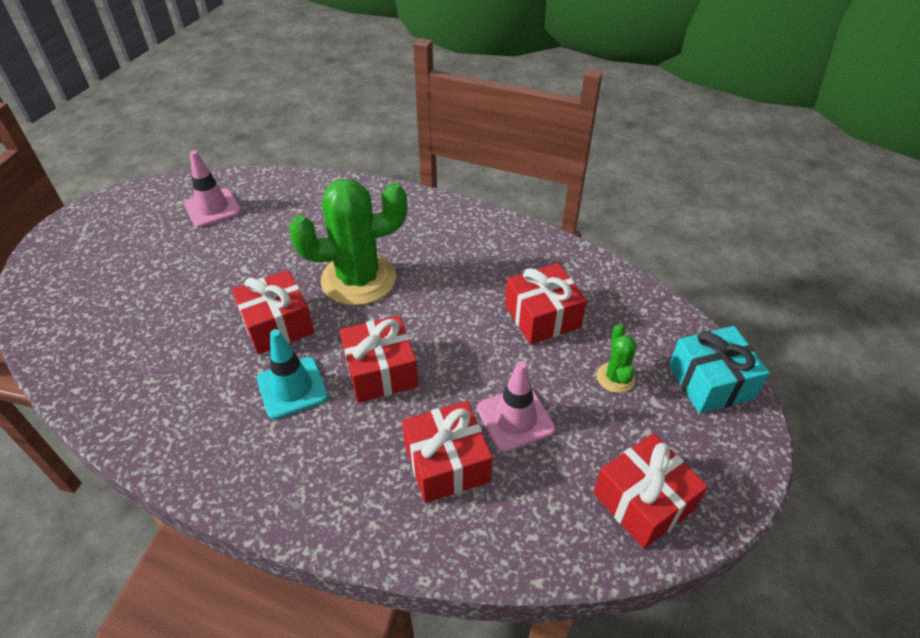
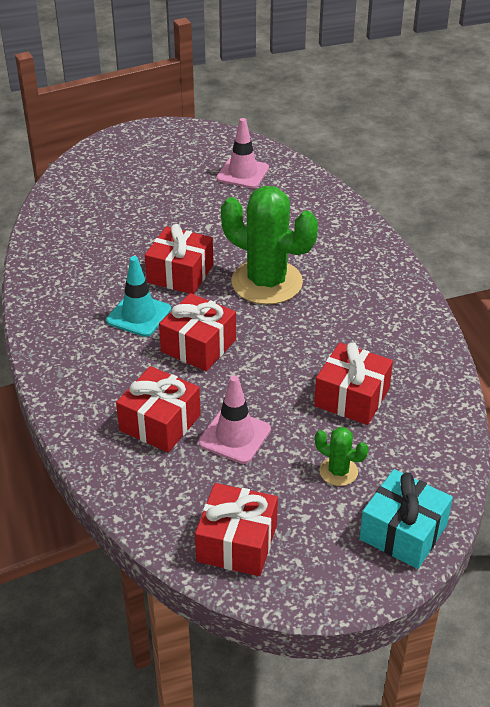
camera: 50 degrees right, 5 degrees down
(615, 378) = (338, 471): green cactus -> green cactus turned 75 degrees clockwise

